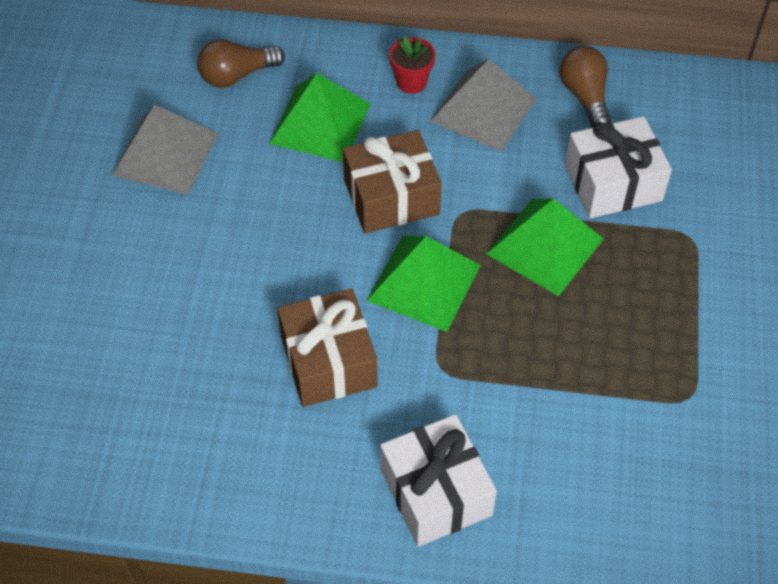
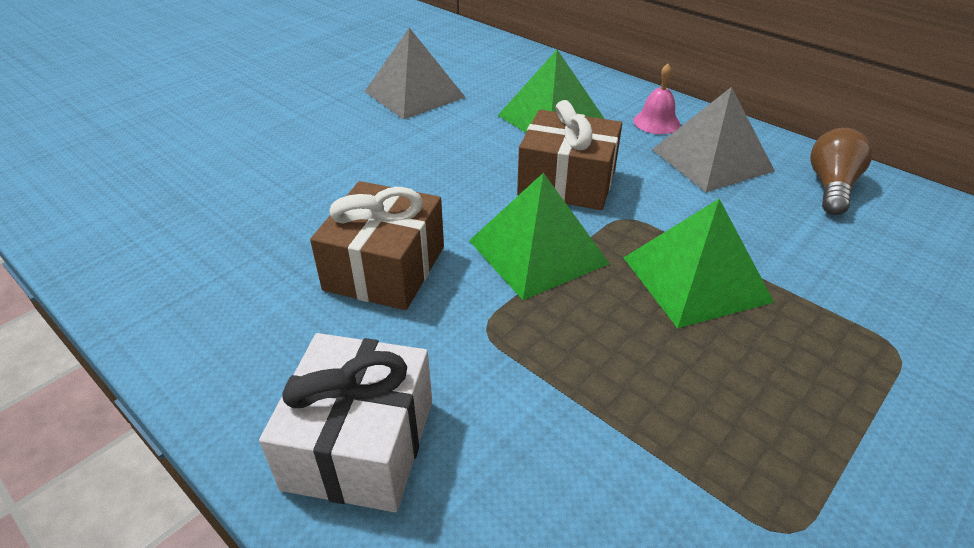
camera: 35 degrees right, 15 degrees down
(237, 75) = (515, 75): brown light bulb -> none
(411, 82) = (656, 122): red flower pot -> pink bell
(613, 183) = (819, 261): white gift -> none

